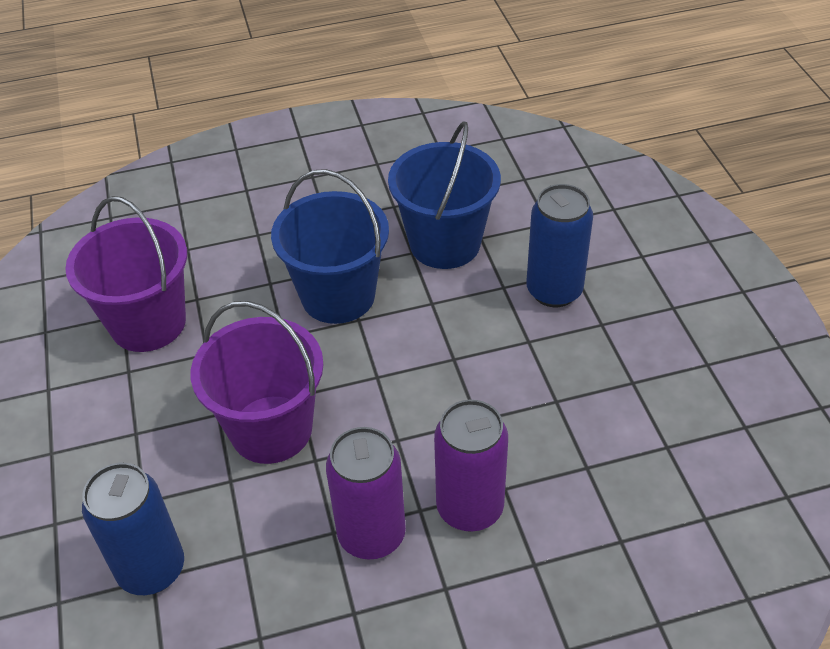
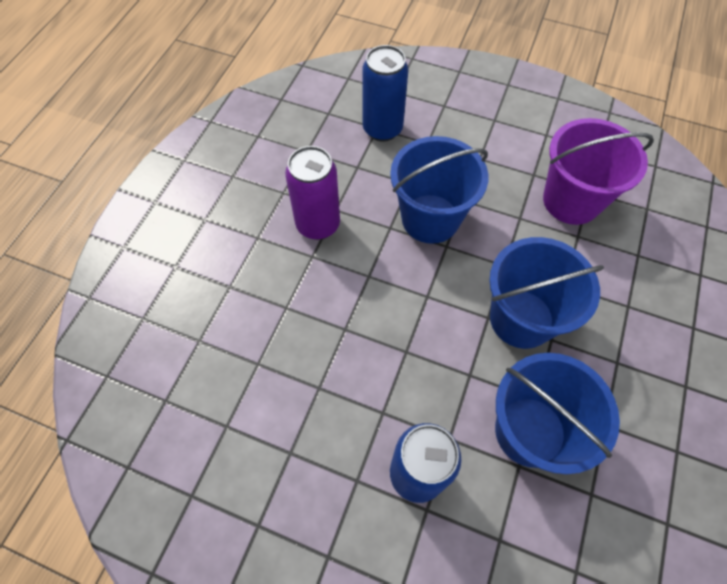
camera: 125 degrees right, 15 degrees up
(271, 429) = (430, 218): purple bucket -> blue bucket
(470, 508) = (290, 280): purple can -> none

